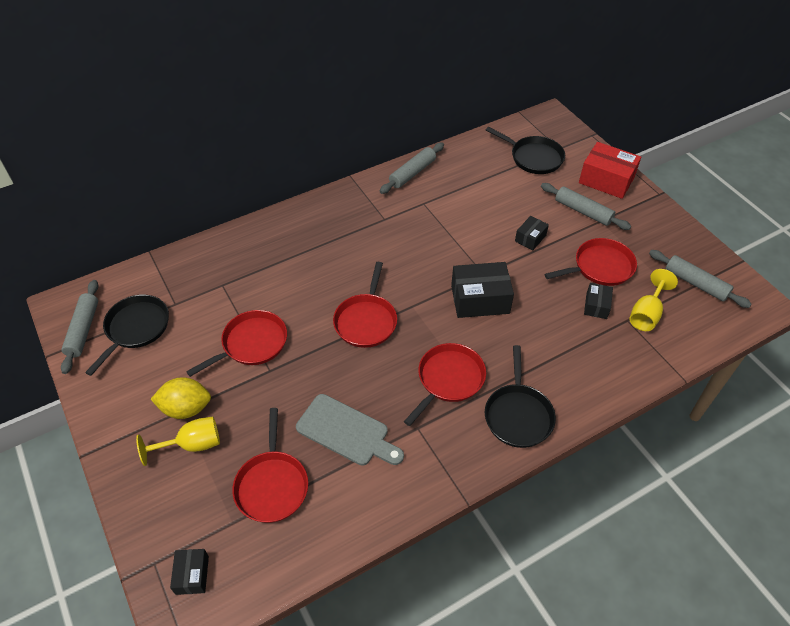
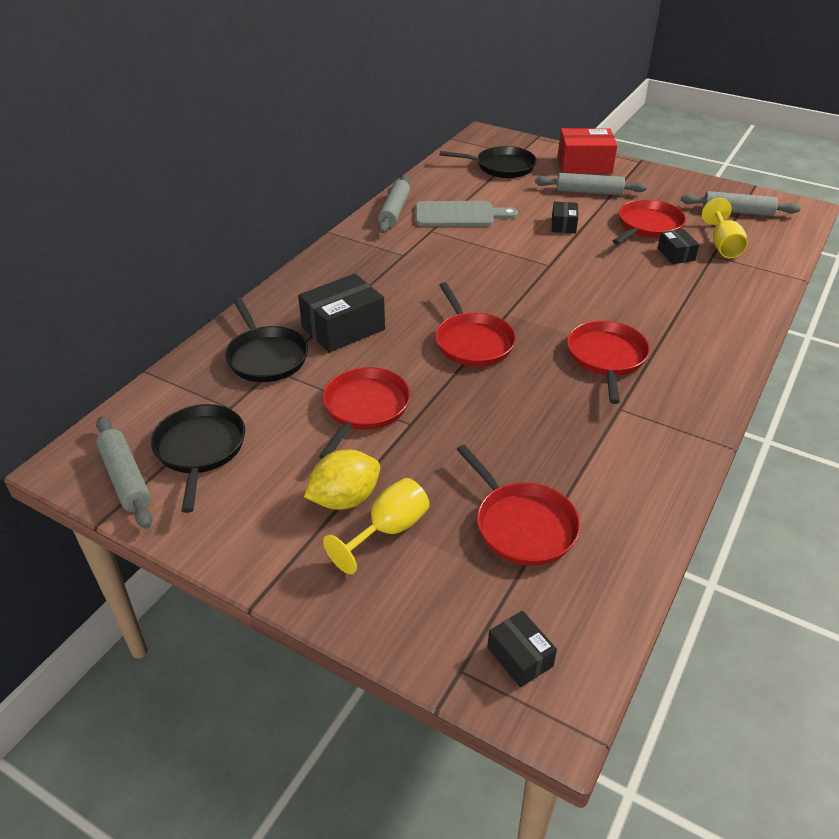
camera: 30 degrees left, 10 degrees down
(346, 431) = (552, 442): grey cutting board -> grey cutting board (459, 215)
(480, 299) = (567, 285): black box -> black box (343, 328)
(518, 415) = (700, 360): black pan -> black pan (266, 357)

